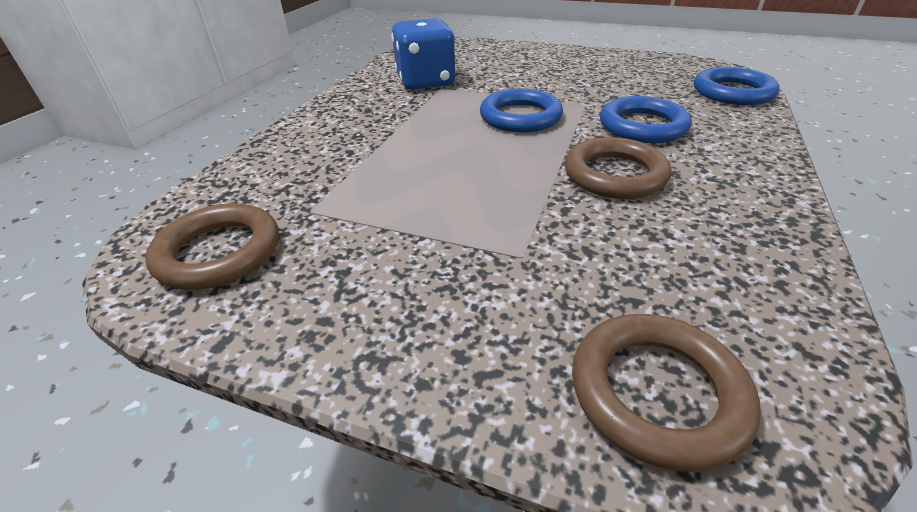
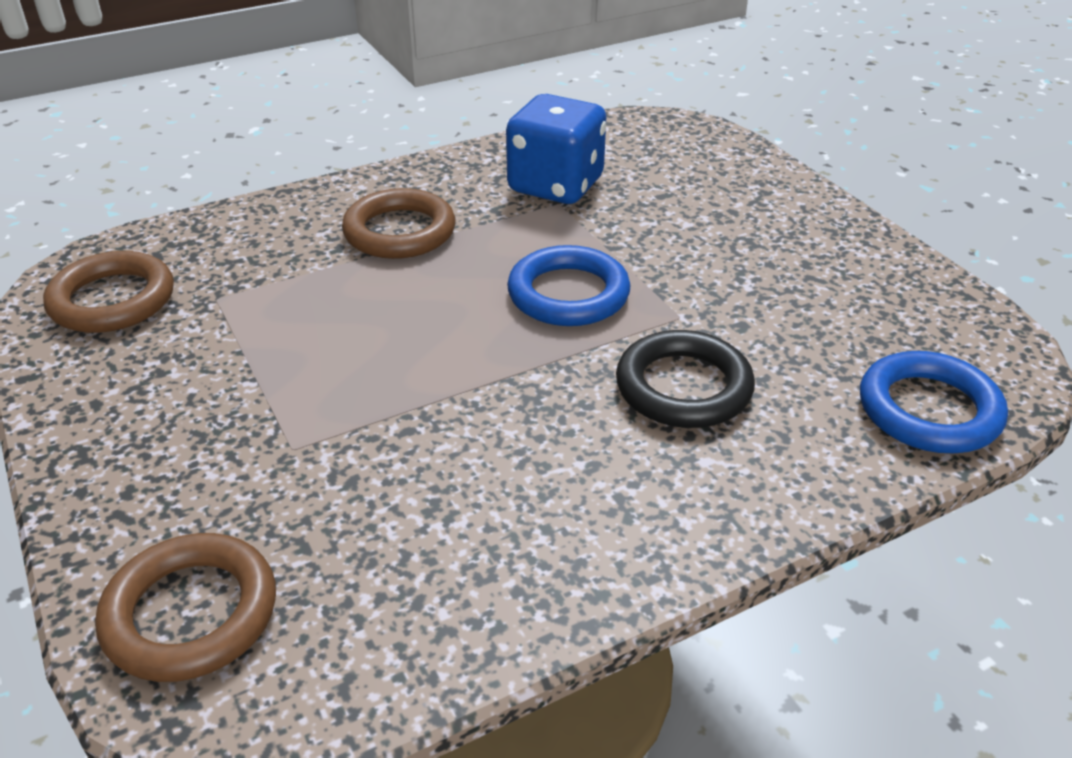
camera: 40 degrees right, 0 degrees up
(614, 175) = (524, 425): brown ring -> brown ring (399, 231)
(642, 126) = (683, 387): blue ring -> black ring

